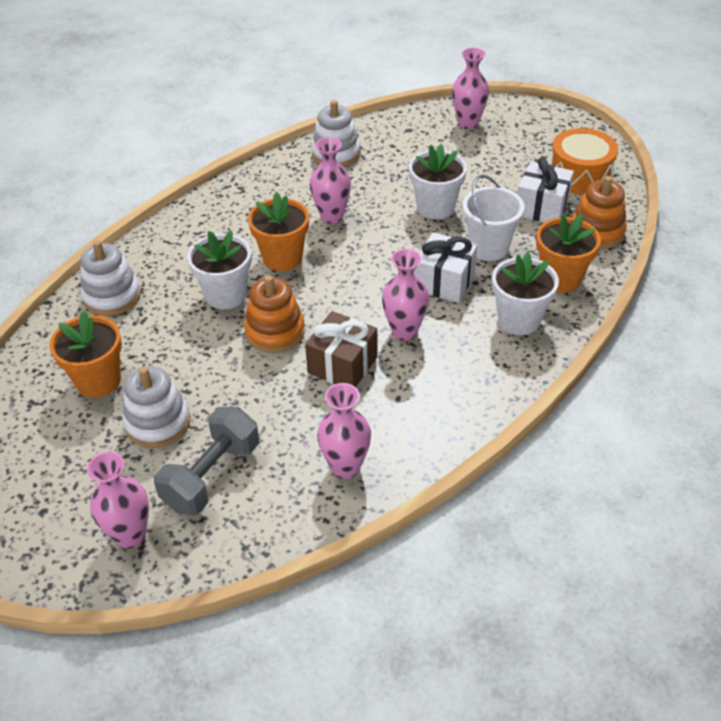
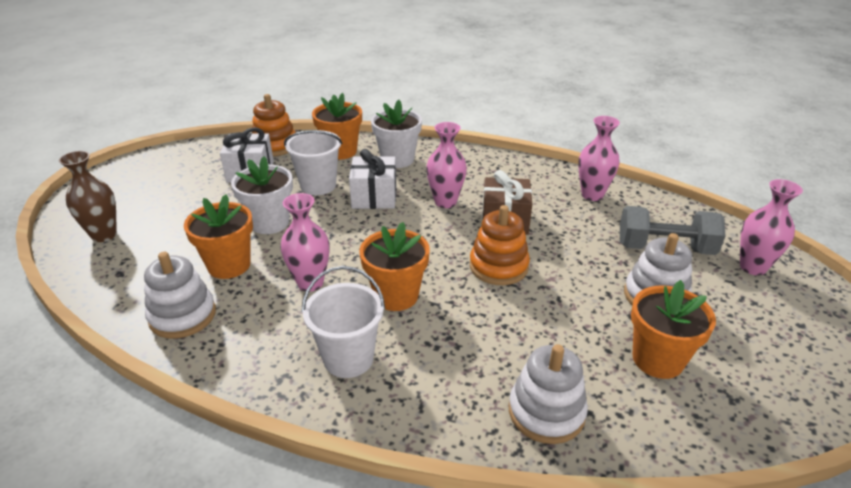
camera: 115 degrees left, 10 degrees down
(226, 295) = (476, 316): white flower pot -> none
(234, 219) = (348, 358): none -> white bucket
(384, 179) = (229, 265): none -> orange flower pot
(468, 123) = (104, 235): pink vase -> brown vase
(579, 175) = (195, 162): orange drum -> none

